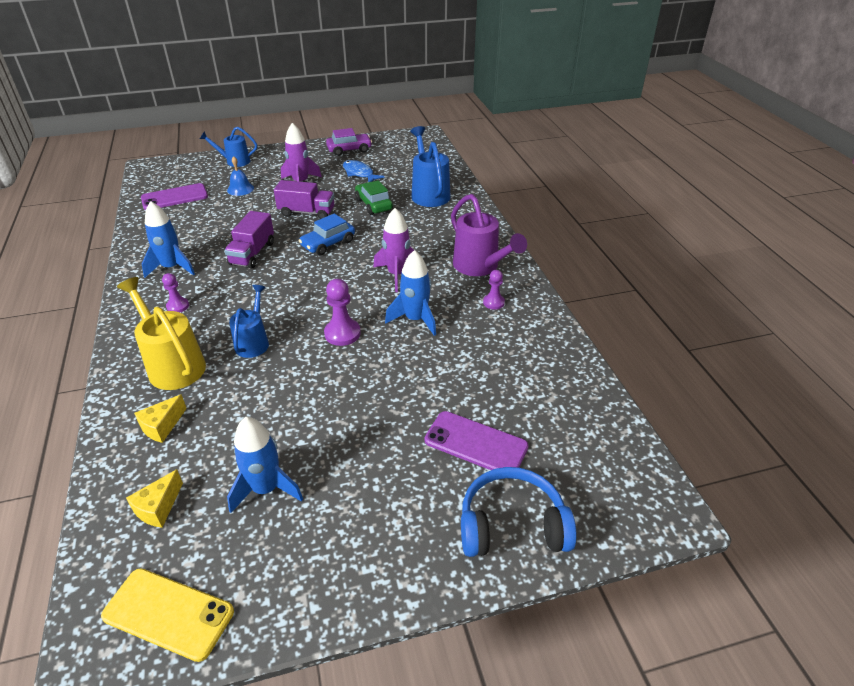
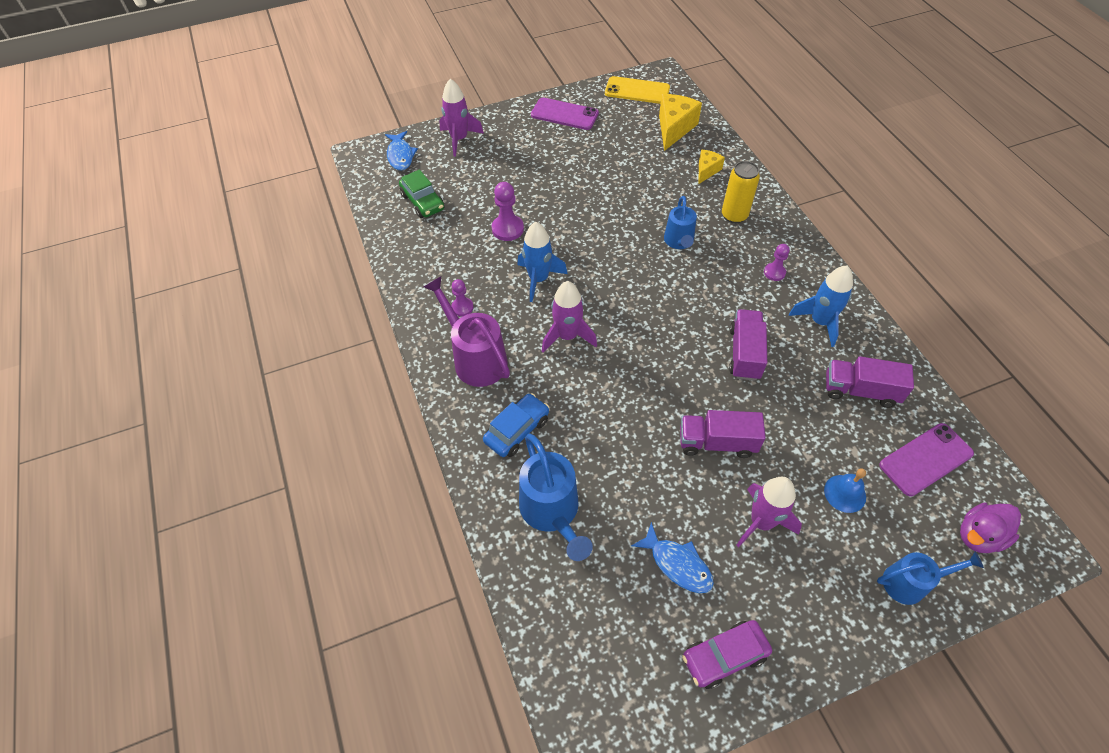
camera: 175 degrees right, 15 degrees up
(158, 508) = (674, 129): yellow cheese -> yellow cheese, size x1.71
(173, 364) = (734, 215): yellow watering can -> yellow can
(178, 171) = (979, 536): none -> purple duck
(182, 228) = (860, 391): none -> purple truck
(266, 489) = (614, 143): blue rocket -> none
(328, 244) = (662, 380): blue car -> blue car (517, 430)
(342, 333) = (603, 258): purple pawn -> purple pawn (507, 229)
(373, 204) = (629, 472): green car -> green car (423, 202)
(476, 443) = (481, 180): purple phone -> purple phone (564, 114)
(512, 525) = (459, 139): blue headphones -> purple rocket
(604, 501) = (400, 155): none -> blue fish

